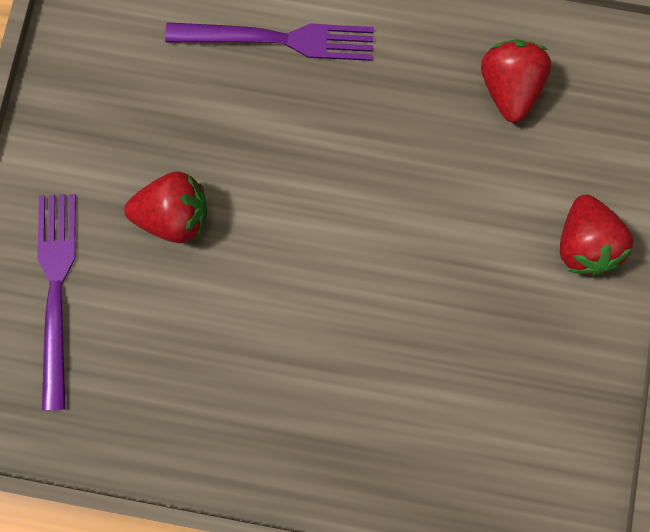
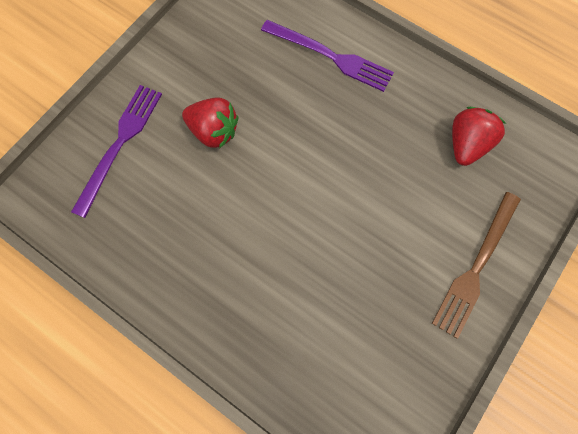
camera: 25 degrees right, 5 degrees down
(585, 245) = (476, 266): red strawberry -> brown fork

